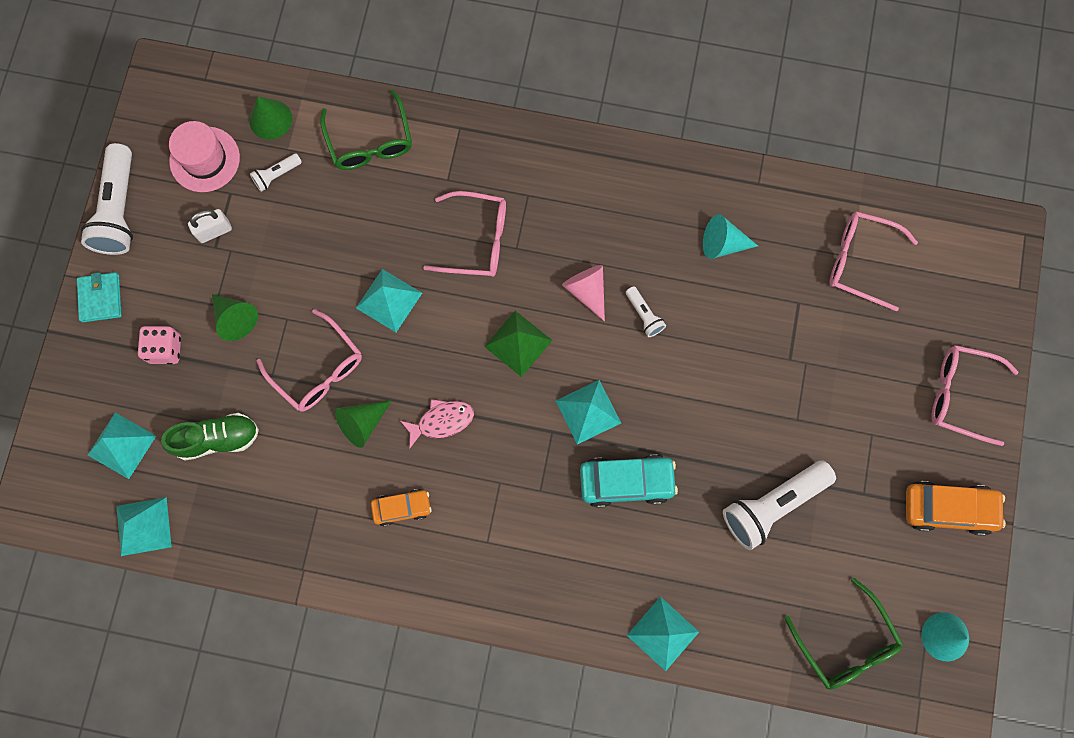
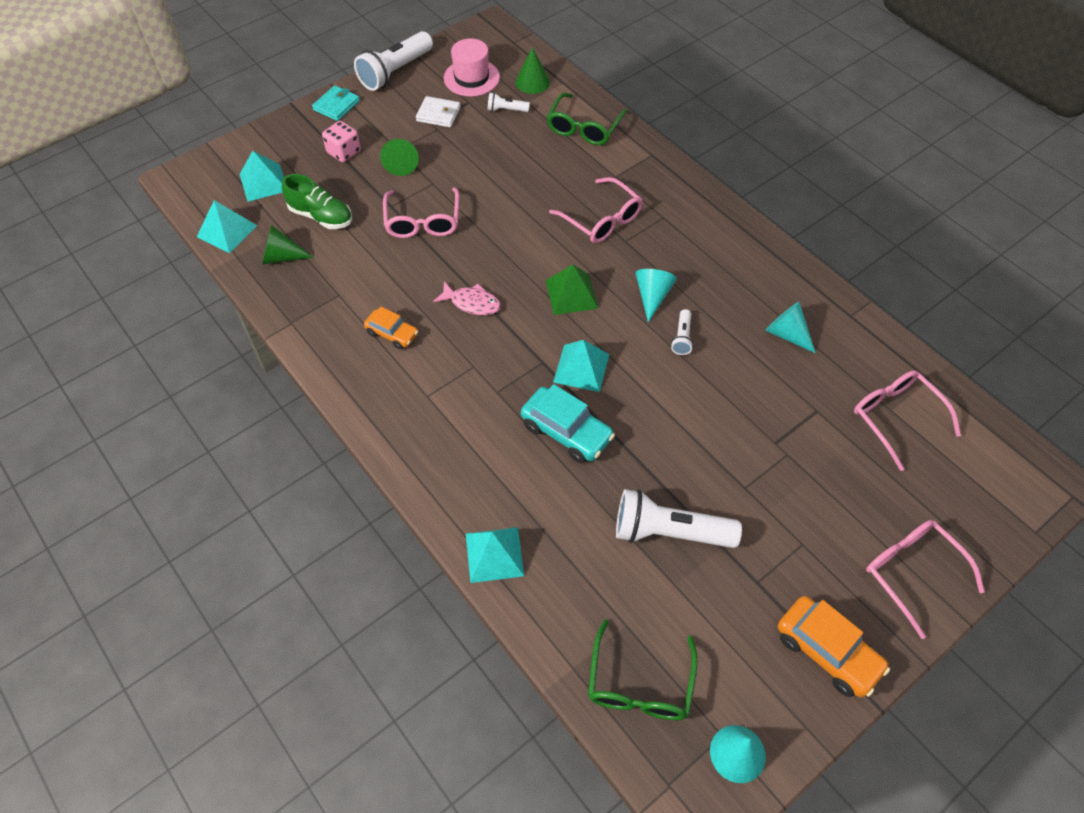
camera: 40 degrees right, 20 degrees down
(214, 231) = (438, 114): white padlock -> white wallet
(362, 423) = (418, 269): green cone -> green cone (281, 257)
(389, 300) = (508, 215): turquoise pyramid -> none
(587, 291) = (652, 296): pink cone -> turquoise cone

